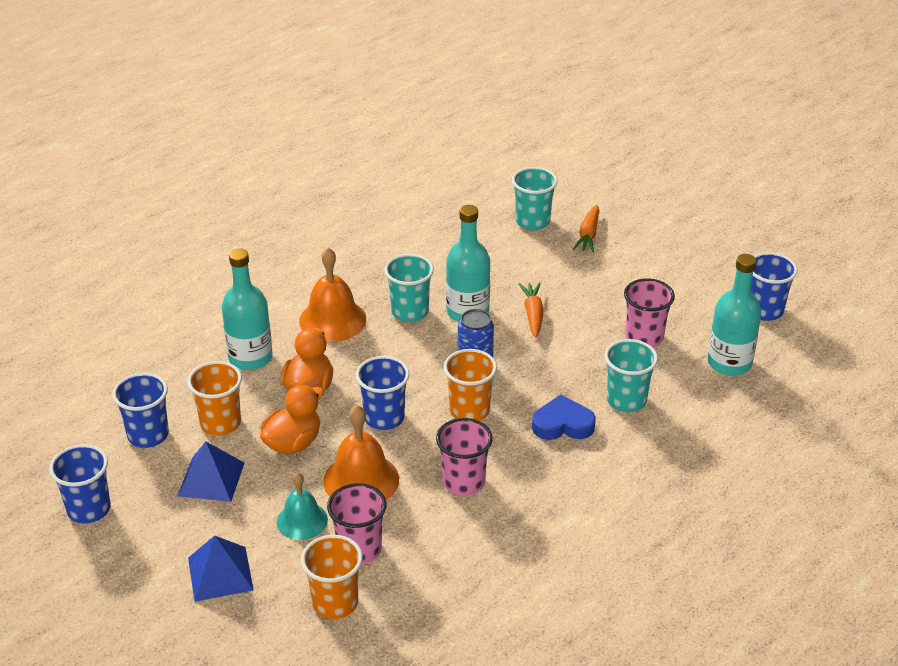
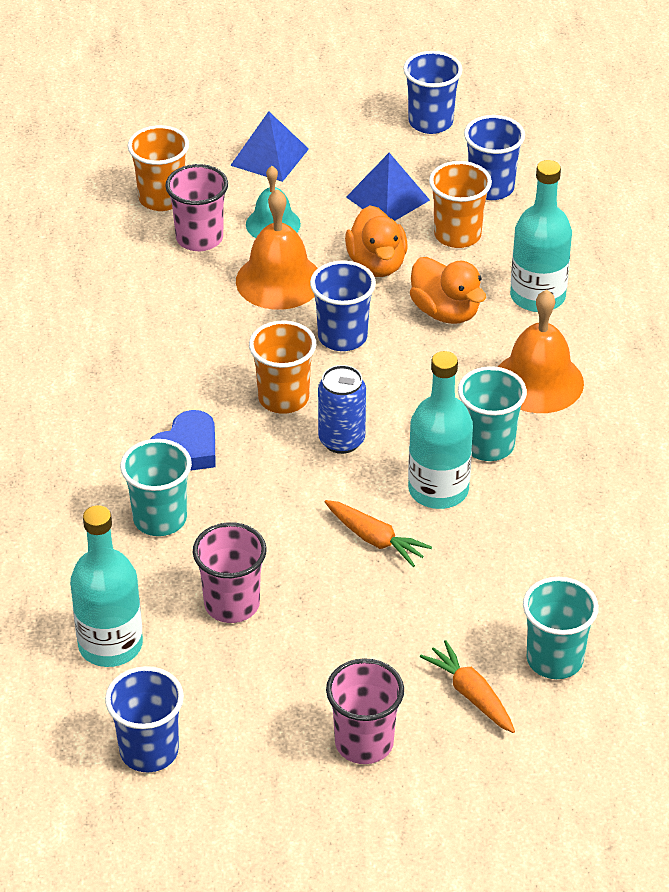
camera: 130 degrees right, 5 degrees up
(463, 482) = (197, 339): pink cup -> pink cup (364, 743)

